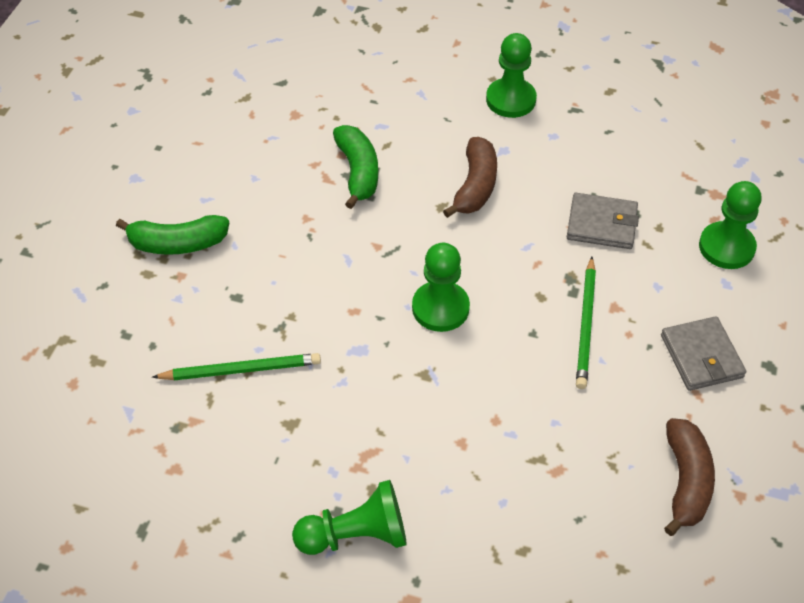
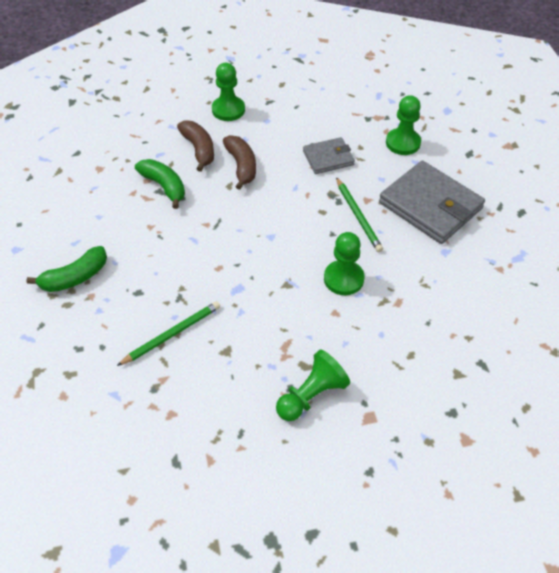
camera: 30 degrees left, 0 degrees up
(440, 308) = (269, 243): green pawn -> green pawn (343, 279)
(686, 481) = (468, 275): brown banana -> brown banana (199, 149)
(701, 356) = (430, 206): grey wallet -> grey wallet, size x1.80

